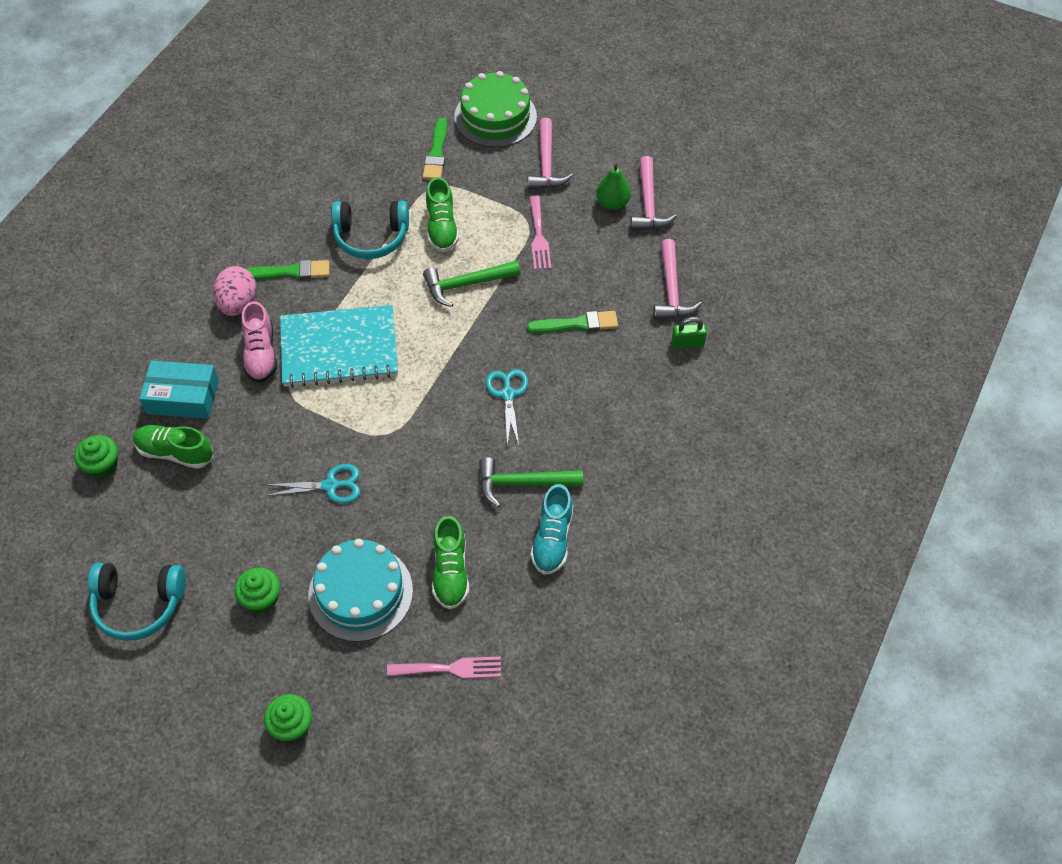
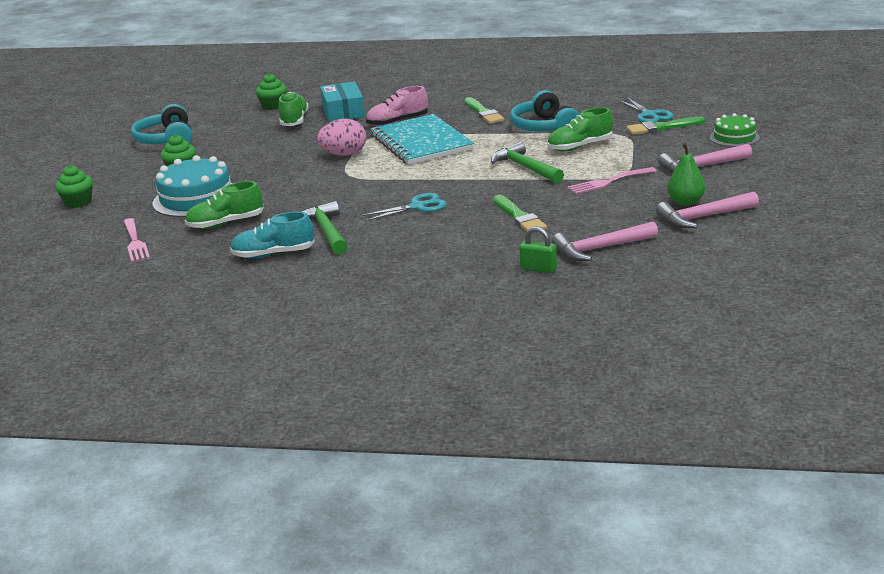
camera: 75 degrees right, 30 degrees down
(238, 304) = (439, 106): pink egg -> pink egg (344, 154)
(330, 485) = (289, 168): turquoise scissors -> turquoise scissors (649, 115)
(495, 117) = (734, 137): green cake -> green cake, size x0.58
(687, 343) = (538, 268): green padlock -> green padlock turned 45 degrees counterclockwise

